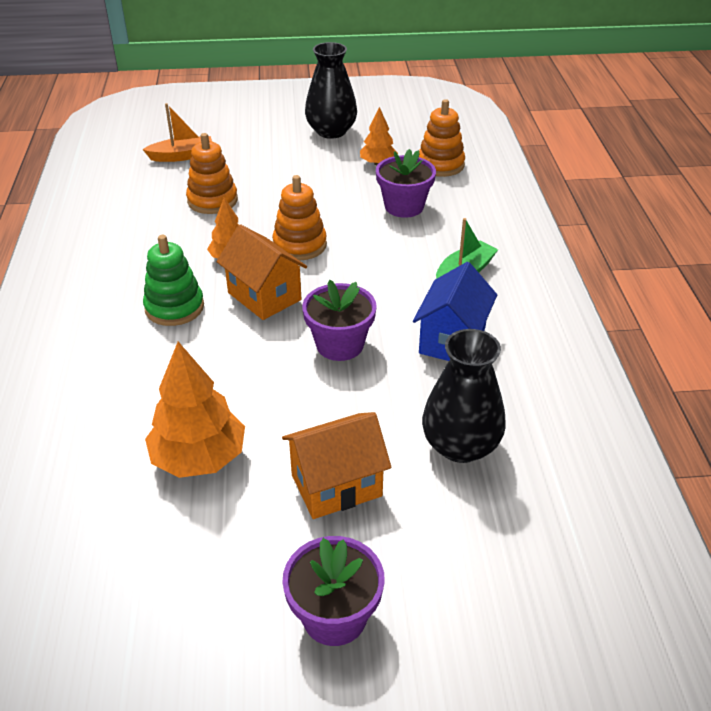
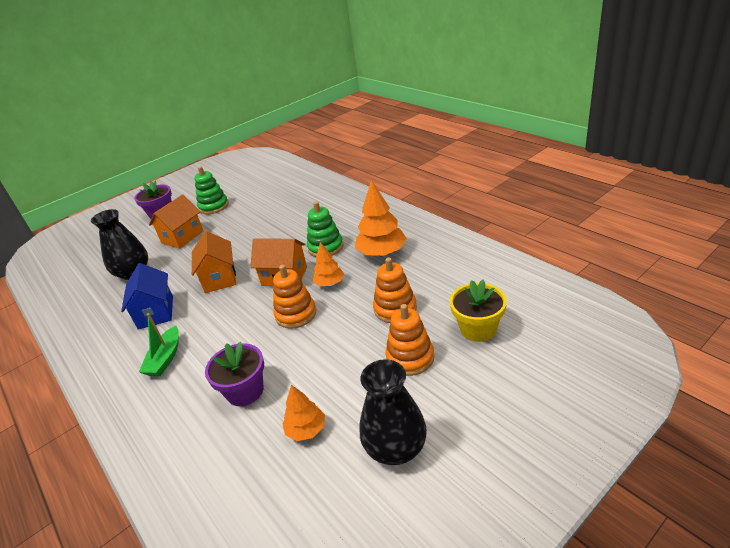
camera: 150 degrees right, 5 degrees down
(182, 156) = (478, 329): orange boat -> yellow flower pot
(199, 458) = (245, 217): orange tree -> orange tree (382, 253)
(219, 548) = (214, 206): none -> green stacking toy
(340, 345) = (219, 278): purple flower pot -> orange house
(440, 165) = (242, 469): orange stacking toy -> orange stacking toy (410, 358)

